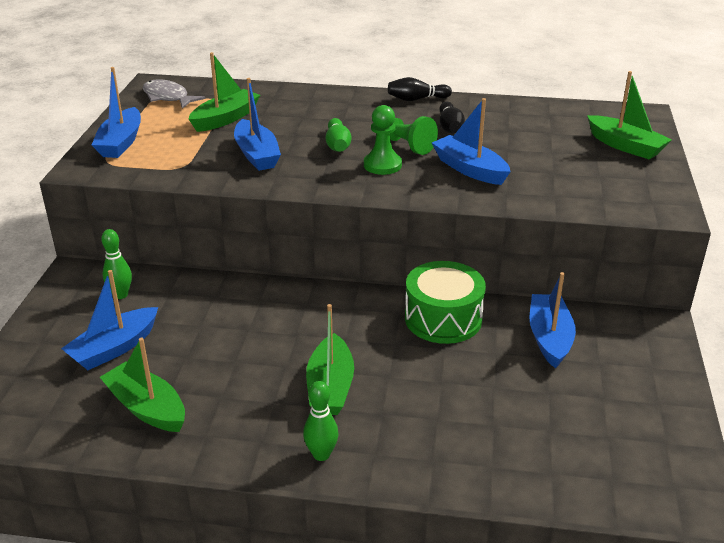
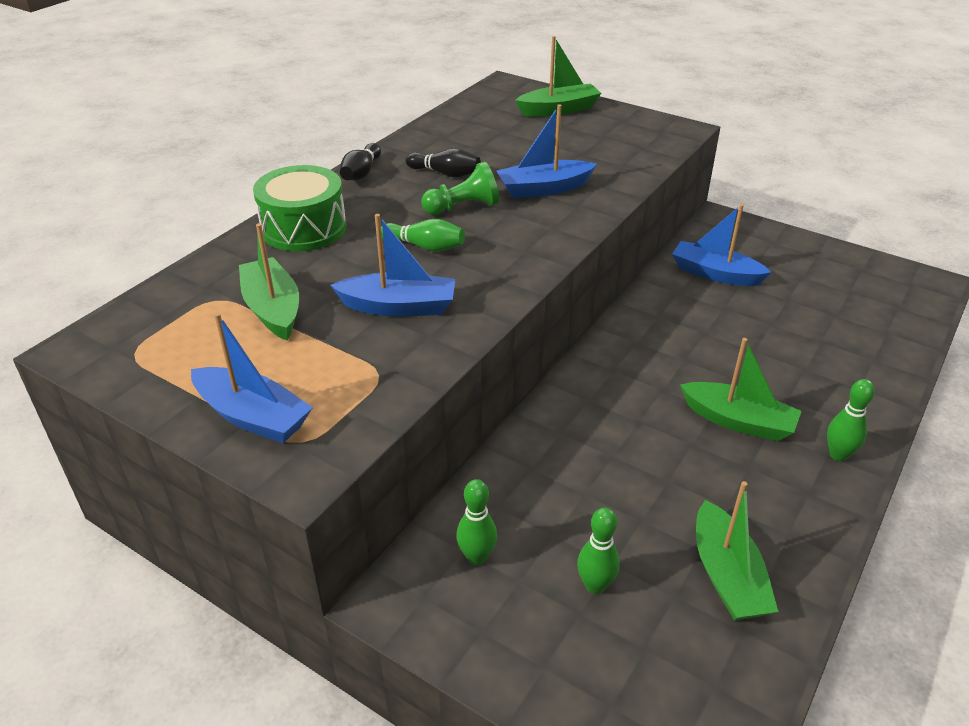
camera: 65 degrees left, 5 degrees up
(114, 348) = (595, 585): blue boat -> green bowling pin
(147, 408) = (727, 575): green boat -> green boat turned 75 degrees counterclockwise
(168, 97) = (145, 344): grey fish -> none
(382, 165) = (496, 232): green pawn -> none
(443, 318) = (659, 319): green drum -> green drum (304, 228)

